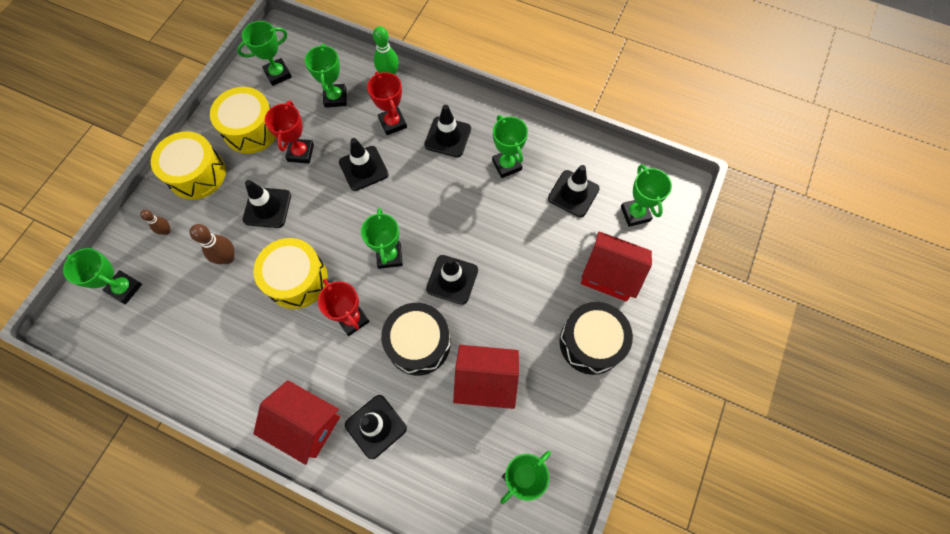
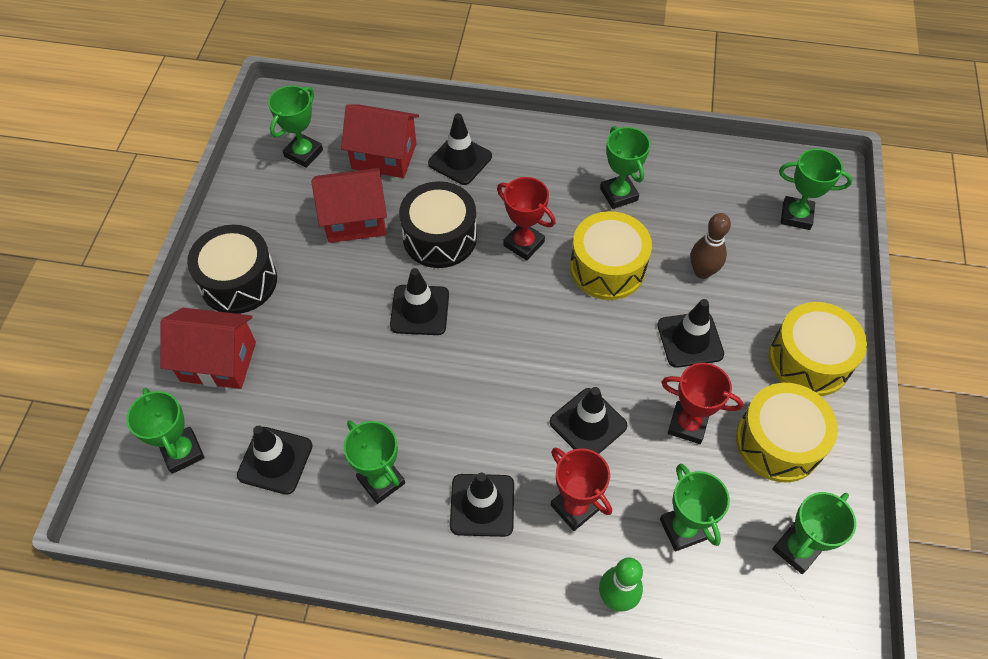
camera: 165 degrees right, 10 degrees down
(166, 231) = (795, 283): brown bowling pin -> none
(301, 153) = (687, 424): red trophy -> red trophy turned 60 degrees counterclockwise
(306, 424) = (530, 147): red house -> red house (384, 156)
(389, 256) = (507, 319): green trophy -> green trophy (618, 194)

